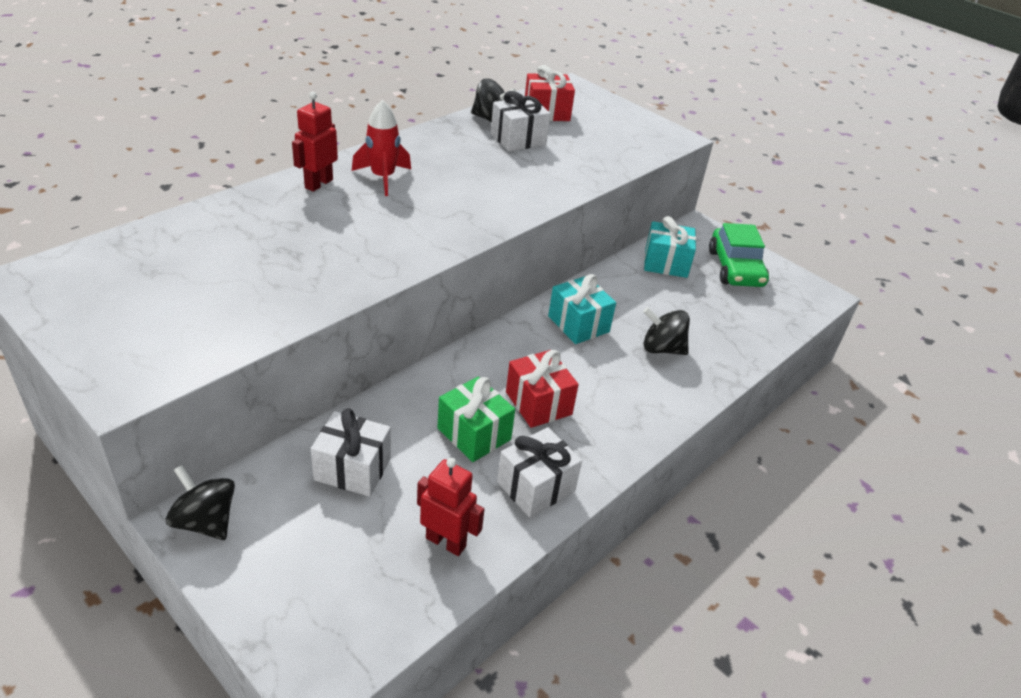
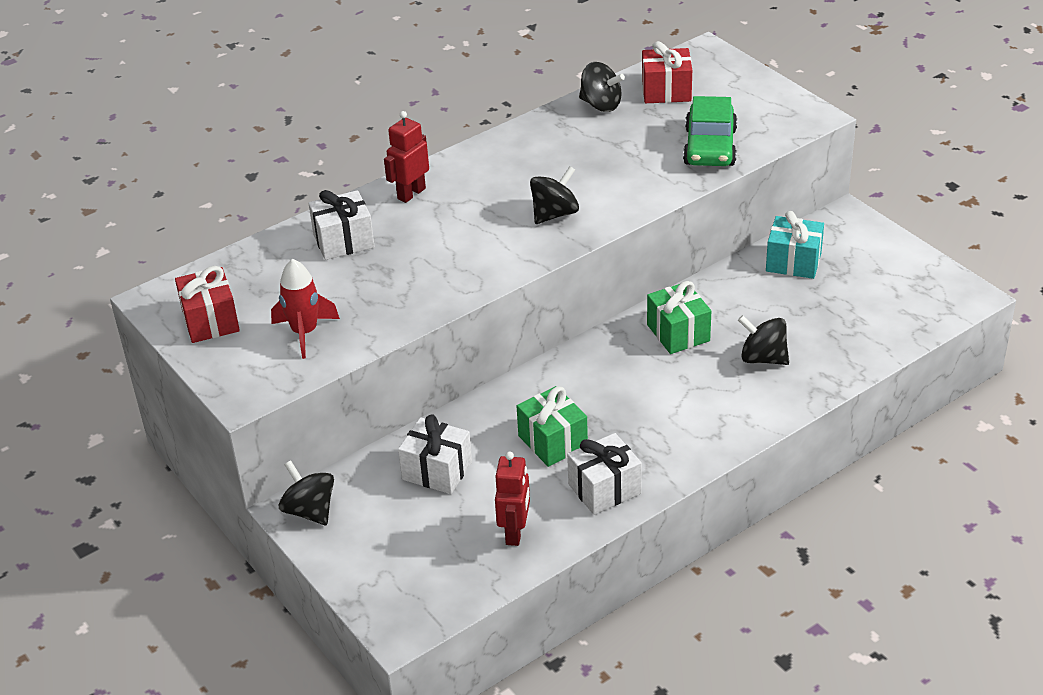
camera: 15 degrees right, 0 degrees up
(383, 178) = (476, 184): red rocket -> red rocket (305, 333)
(446, 542) = (515, 532): red robot -> red robot turned 60 degrees clockwise
(463, 206) = (554, 214): none -> black spinning top
(518, 139) = (626, 129): white gift -> white gift (343, 241)
(538, 403) = (621, 413): red gift -> red gift (210, 321)
(578, 324) = (678, 333): turquoise gift -> green gift
(735, 268) = (875, 266): green car -> green car (710, 147)

